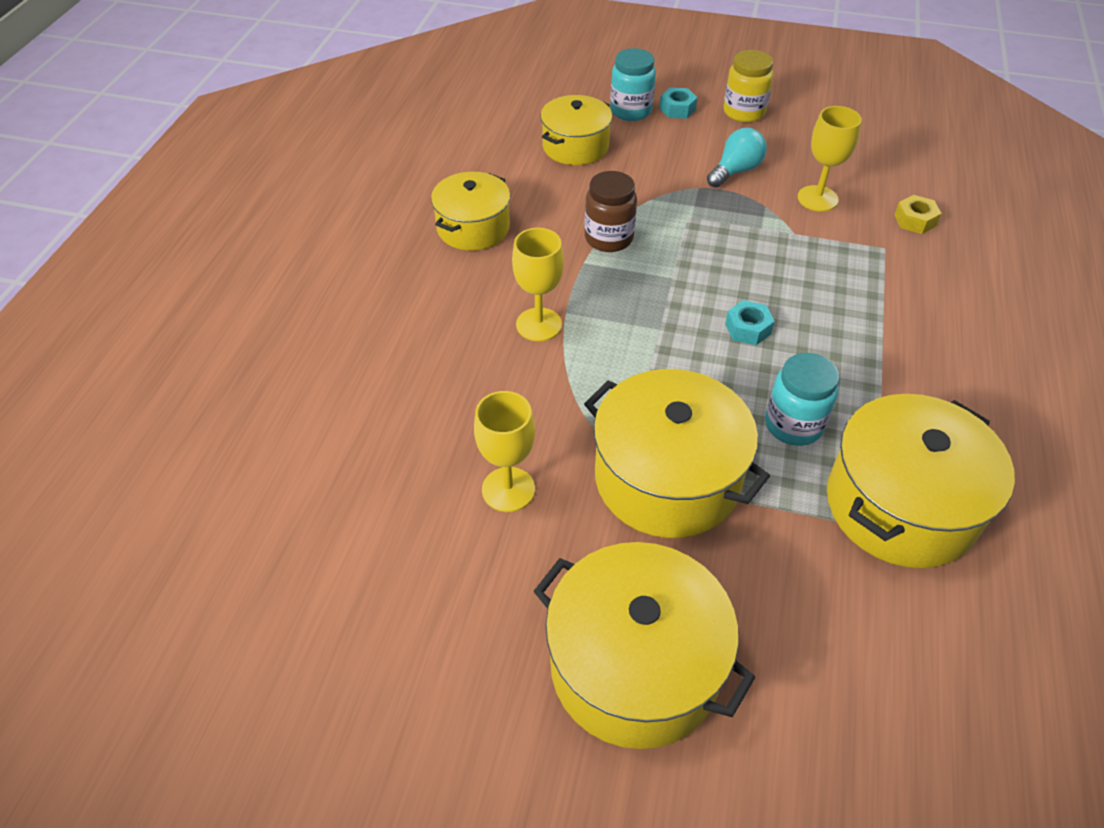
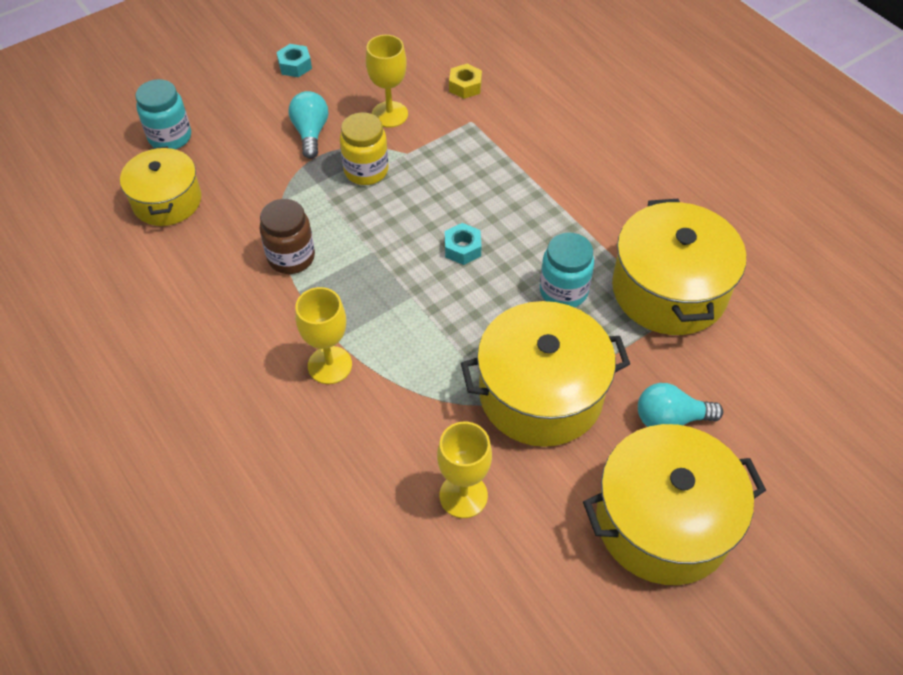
camera: 50 degrees left, 5 degrees up
(473, 228) = (178, 333): yellow pot -> none
(677, 109) = (204, 110): turquoise nut -> turquoise nut (295, 65)
(743, 112) = (257, 78): yellow jar -> yellow jar (366, 171)
(755, 600) = (670, 419): none -> turquoise light bulb

